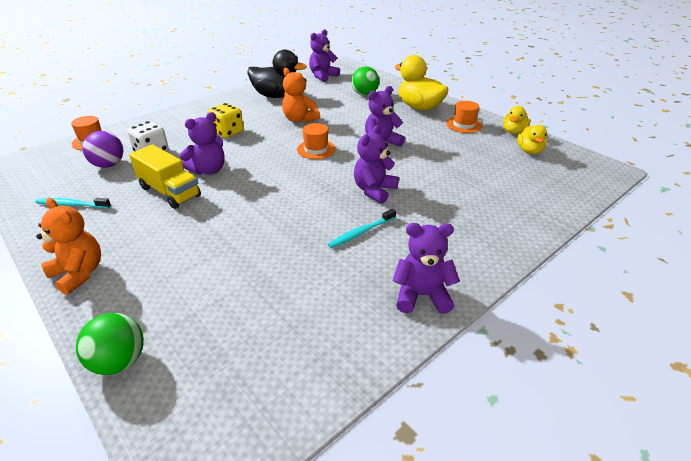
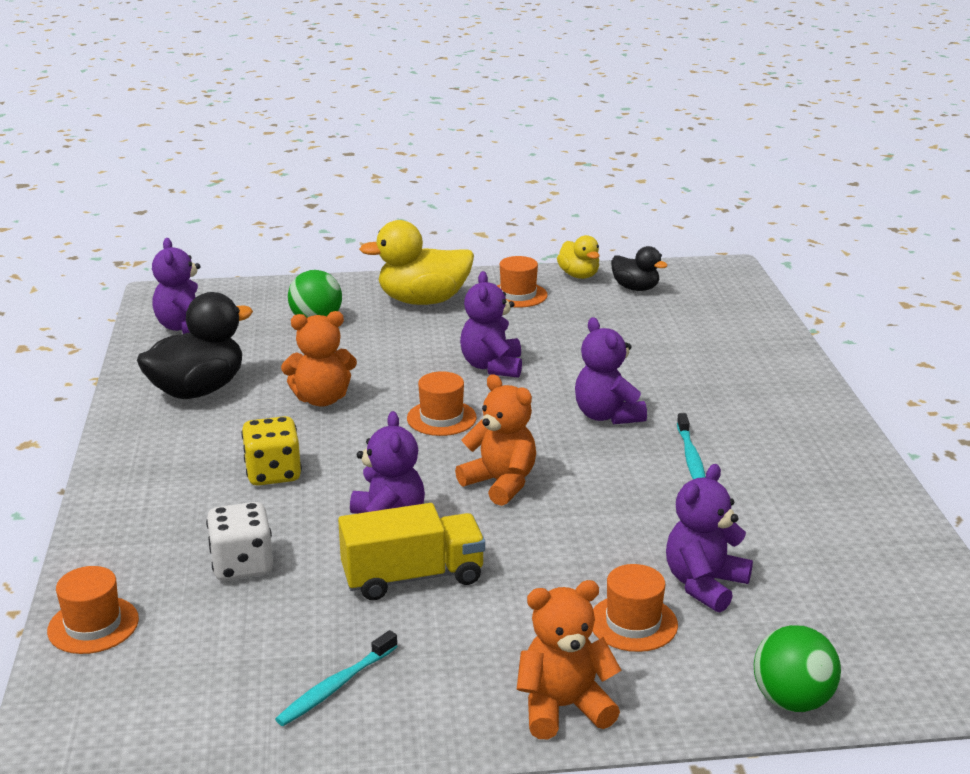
camera: 55 degrees left, 10 degrees down
(109, 165) = (230, 622): purple ball -> none
(169, 270) = (633, 623): none -> orange hat
(272, 185) = (500, 483): none -> orange teddy bear
(421, 295) = (840, 464): purple teddy bear -> purple teddy bear (704, 584)
(529, 151) = (635, 288): yellow duck -> black duck

